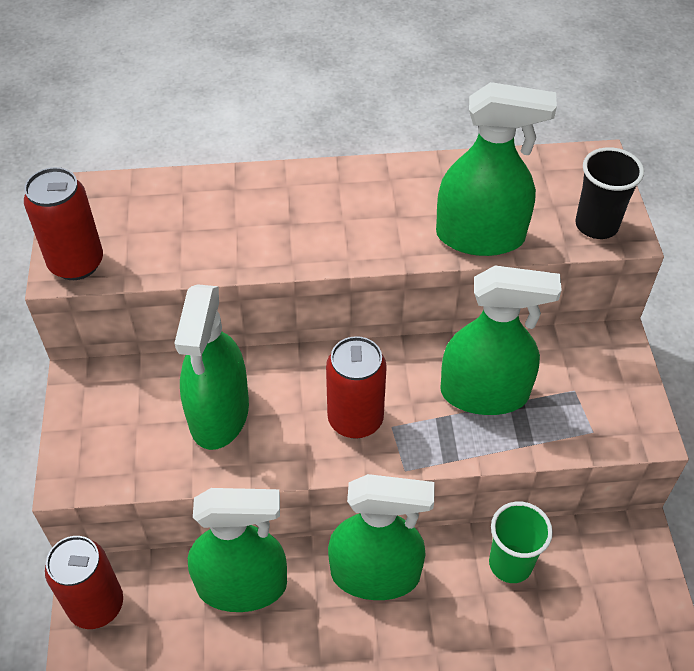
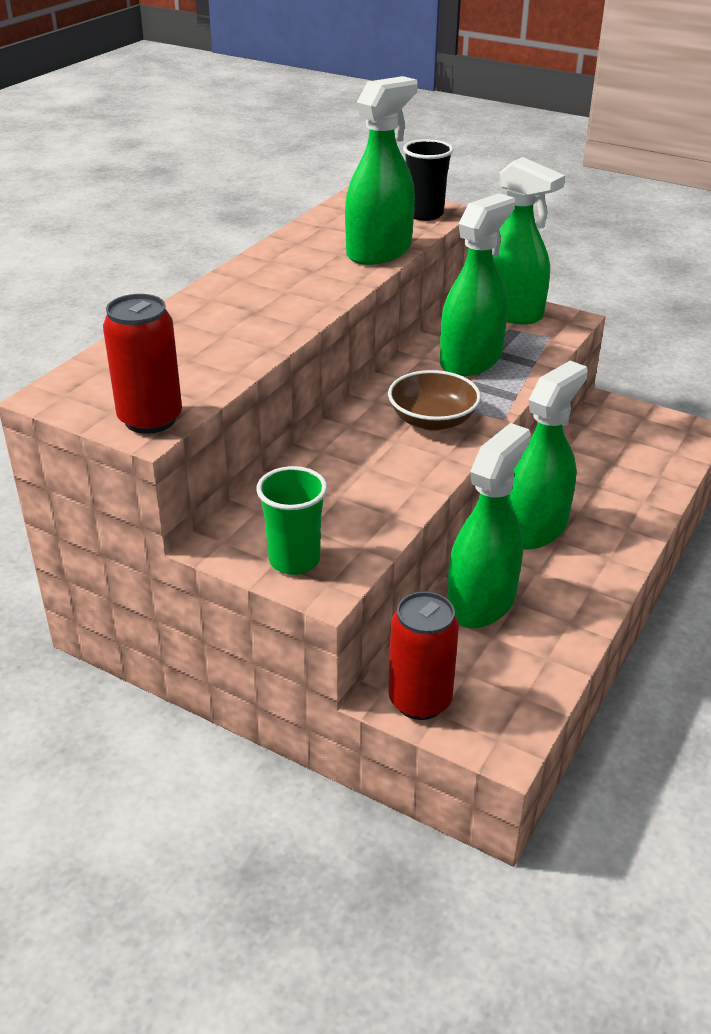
camera: 55 degrees left, 15 degrees down
(219, 414) = (350, 481): green spray bottle -> green spray bottle (509, 311)
(355, 419) = (432, 420): red can -> brown bowl
(510, 564) = (582, 464): green cup -> green cup (294, 560)

